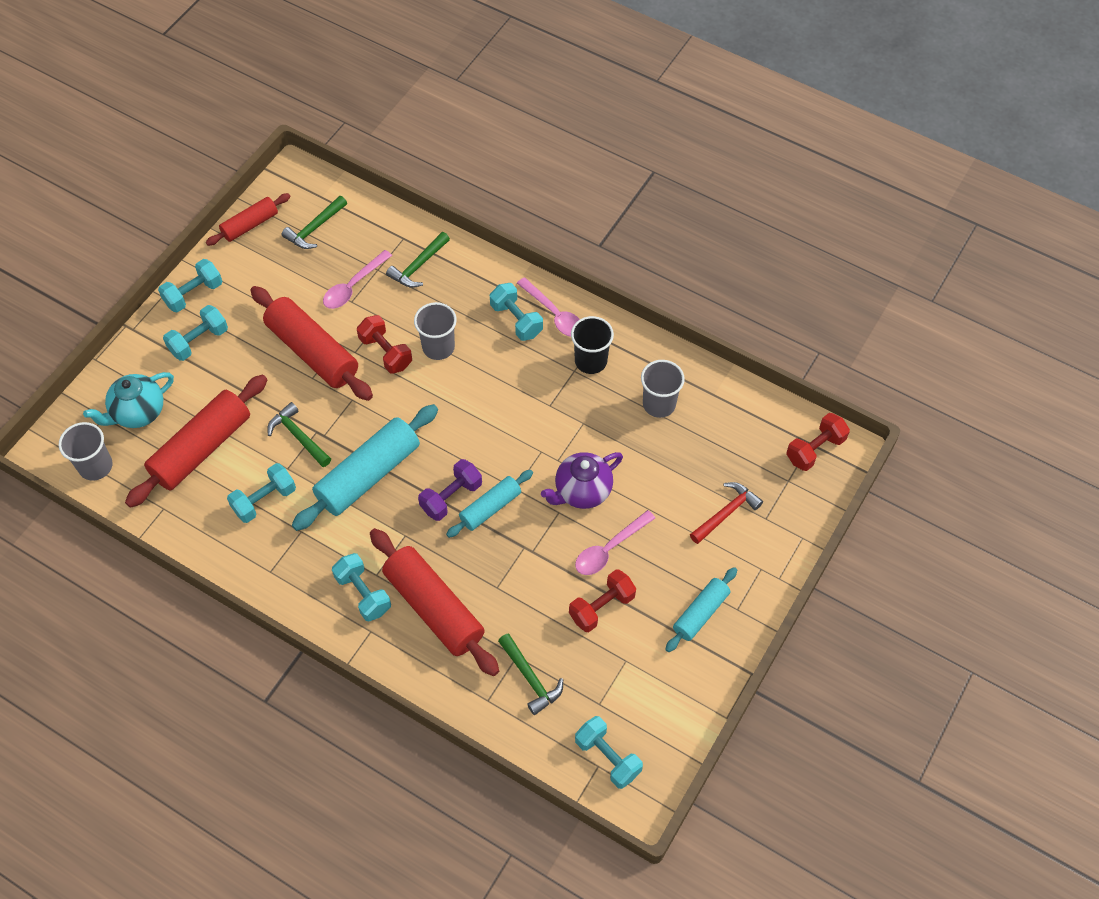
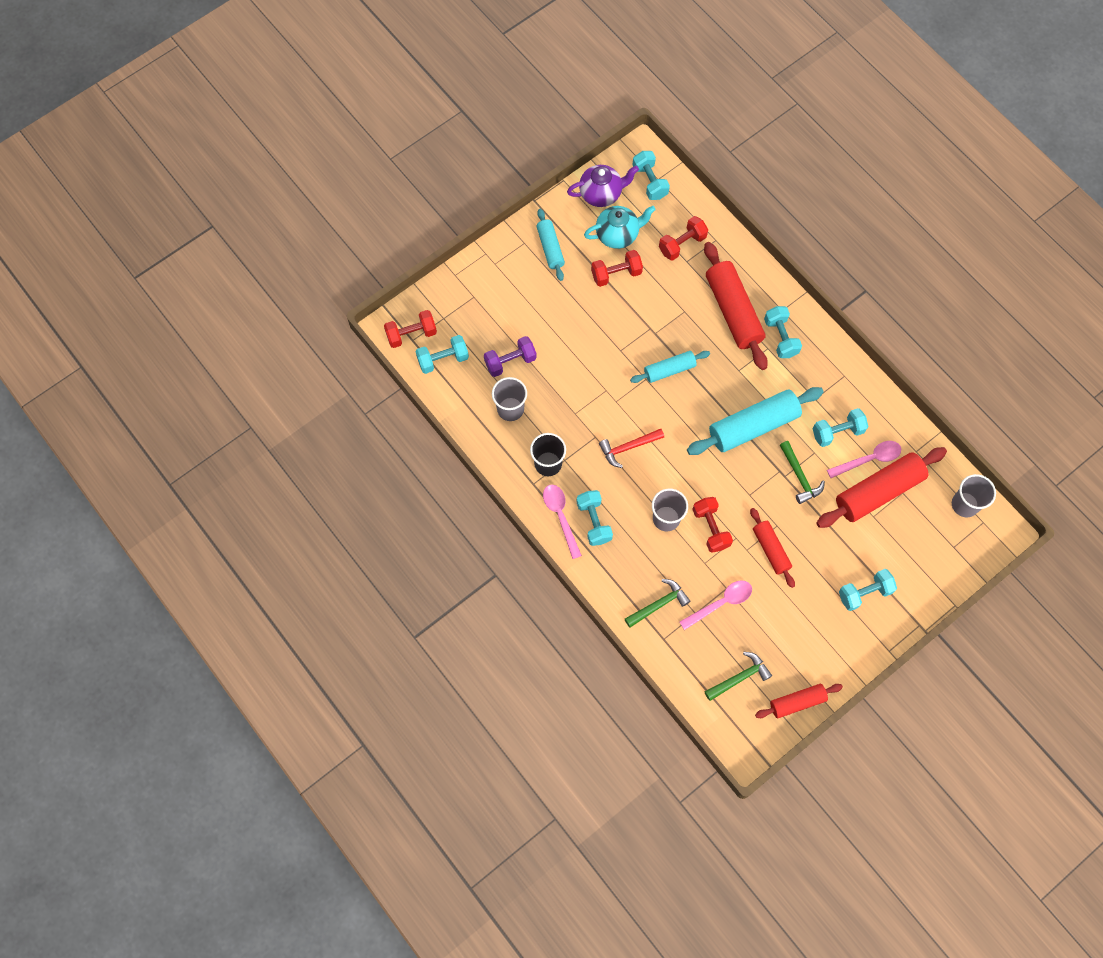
camera: 160 degrees left, 10 degrees up
(138, 413) = (925, 541): turquoise teapot -> turquoise teapot (618, 235)
(193, 294) = (861, 643): turquoise dumbbell -> turquoise dumbbell (443, 359)
(313, 352) = (770, 549): red rolling pin -> red rolling pin, size x0.57
(451, 497) = (696, 388): purple dumbbell -> purple dumbbell (510, 361)
(530, 678) = (682, 244): green hammer -> red dumbbell
(582, 491) = (597, 360): purple teapot -> purple teapot (601, 194)
(609, 549) = (594, 312): pink spoon -> pink spoon (868, 459)
(700, 613) = (550, 248): turquoise rolling pin -> turquoise rolling pin turned 75 degrees counterclockwise
(726, 513) = (500, 309): red hammer -> red hammer (628, 448)

